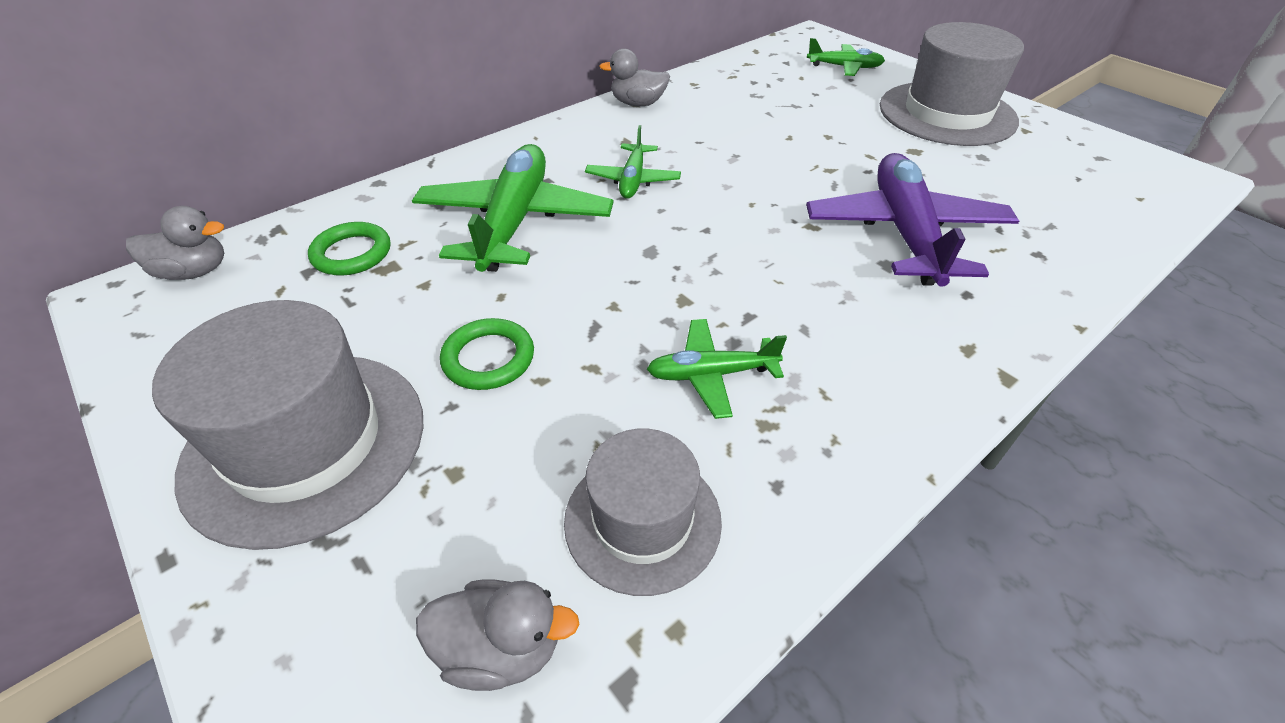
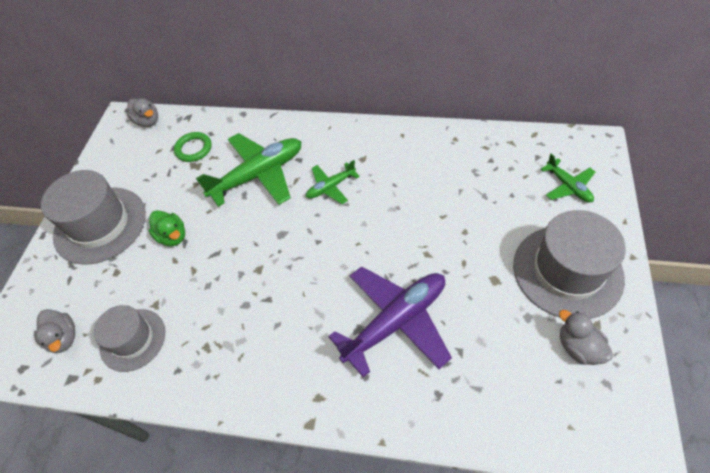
camera: 55 degrees right, 10 degrees up
(488, 358) = (173, 236): green ring -> green duck
(638, 103) = (404, 135): grey duck -> grey duck (578, 347)
(711, 374) = (220, 310): green plane -> none

